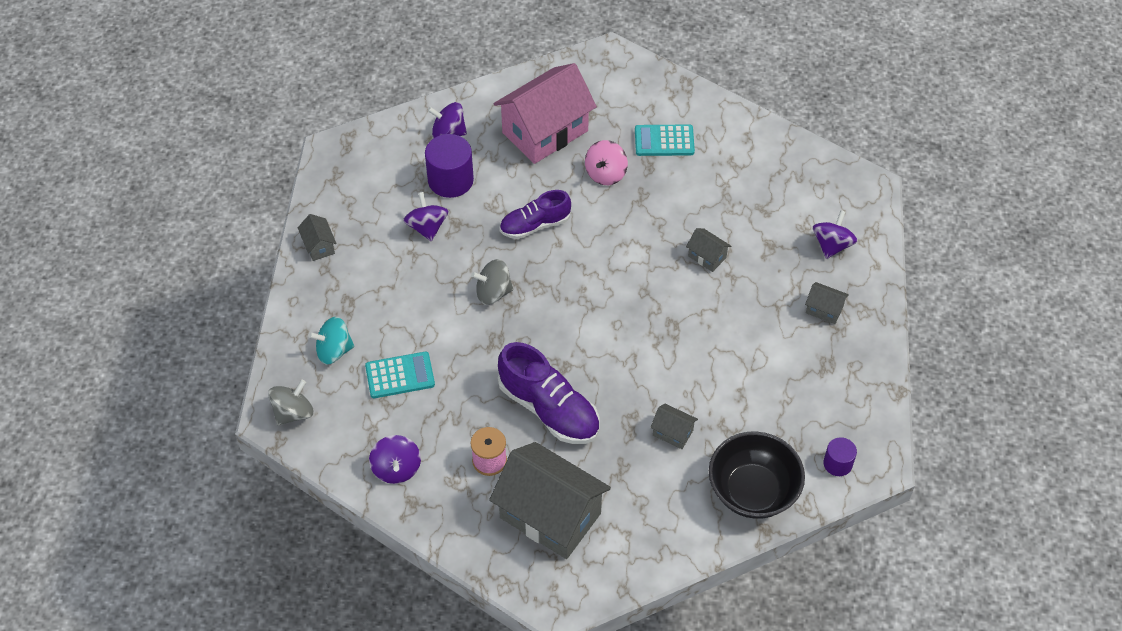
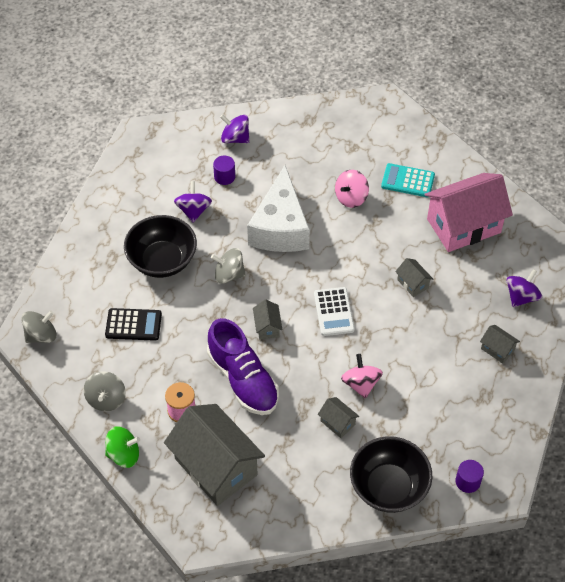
camera: 15 degrees right, 0 degrees up
(319, 246) = (104, 207): grey house -> grey house (267, 327)
(334, 351) = (88, 293): turquoise spinning top -> none
(396, 469) = (106, 399): purple spinning top -> grey spinning top
(400, 375) = (133, 325): turquoise calculator -> black calculator
(409, 293) = (162, 260): none -> black bowl
(438, 527) = (124, 454): none -> green spinning top
(450, 180) = (224, 177): purple cylinder -> purple cylinder, size x0.56
(535, 225) = (280, 227): purple shoe -> white cheese
(545, 132) = (313, 153): pink house -> pink house (463, 226)
(628, 308) = (334, 312): none -> white calculator
(685, 383) = (361, 384): none -> pink spinning top

